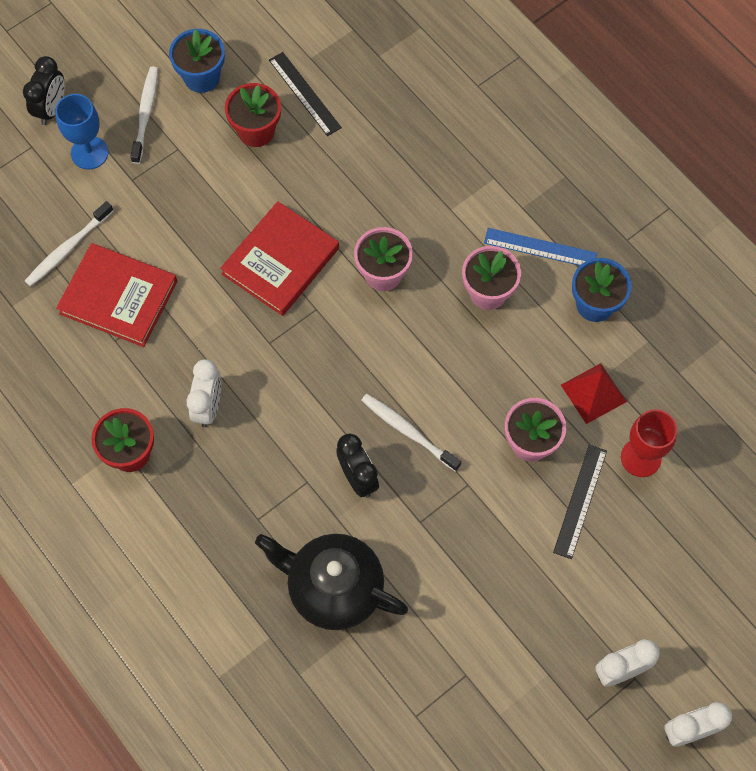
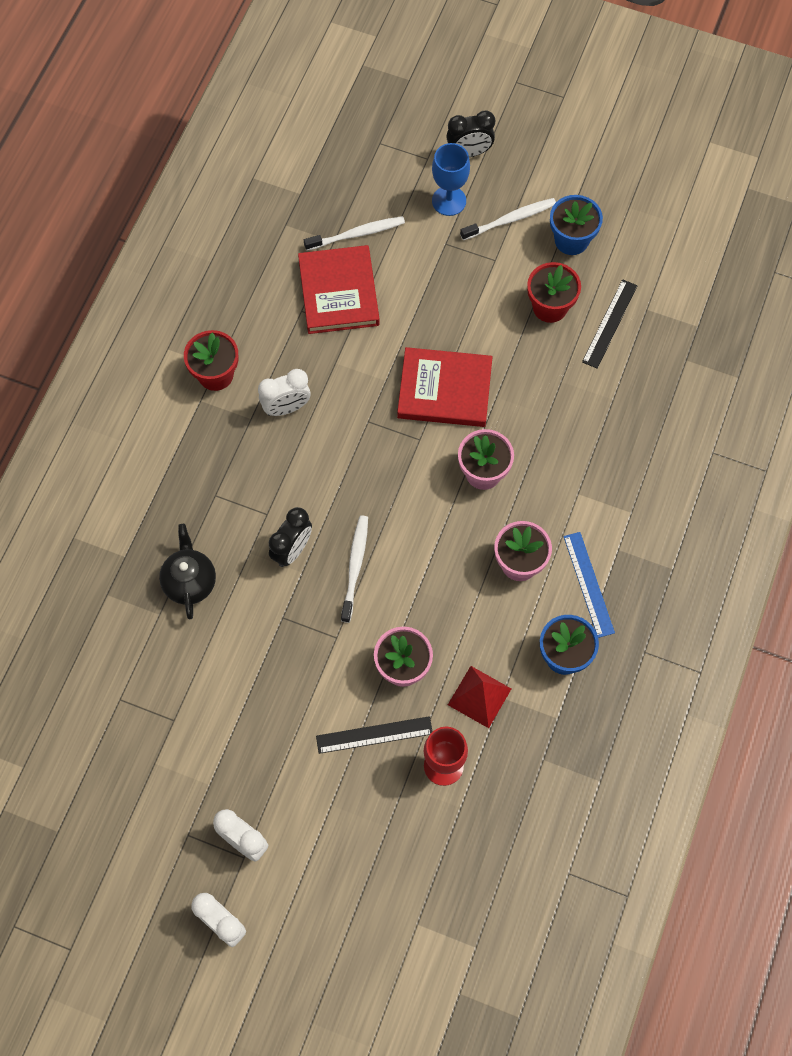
camera: 60 degrees right, 0 degrees up
(68, 248) = (357, 234): white toothbrush -> white toothbrush turned 150 degrees clockwise
(333, 588) = (190, 582): black teapot -> black teapot, size x0.65

